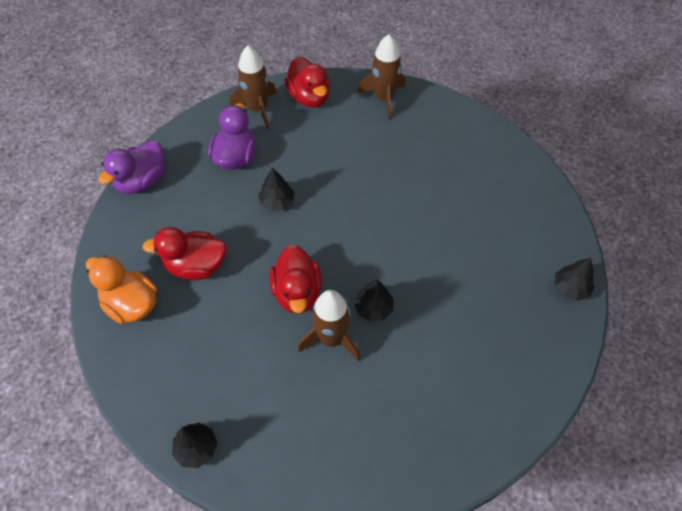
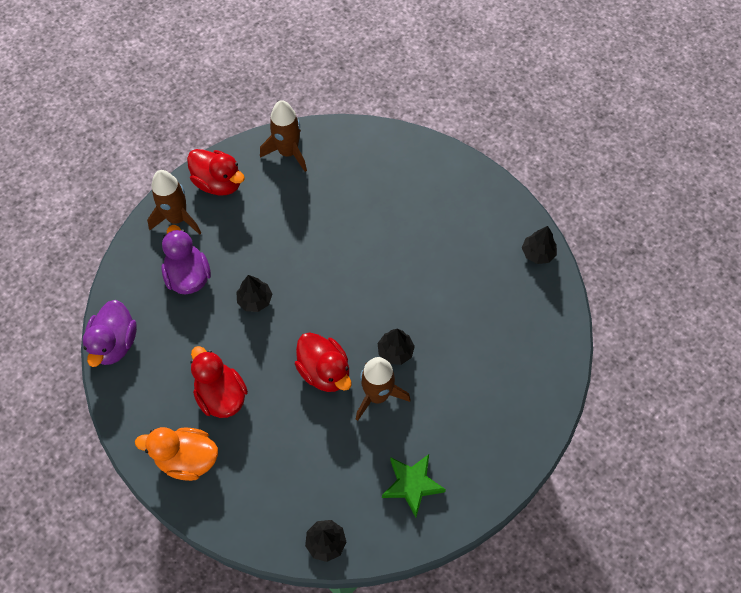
camera: 30 degrees left, 5 degrees up
(195, 266) = (221, 395): red duck -> red duck turned 90 degrees clockwise
(311, 441) = (412, 484): none -> green star

